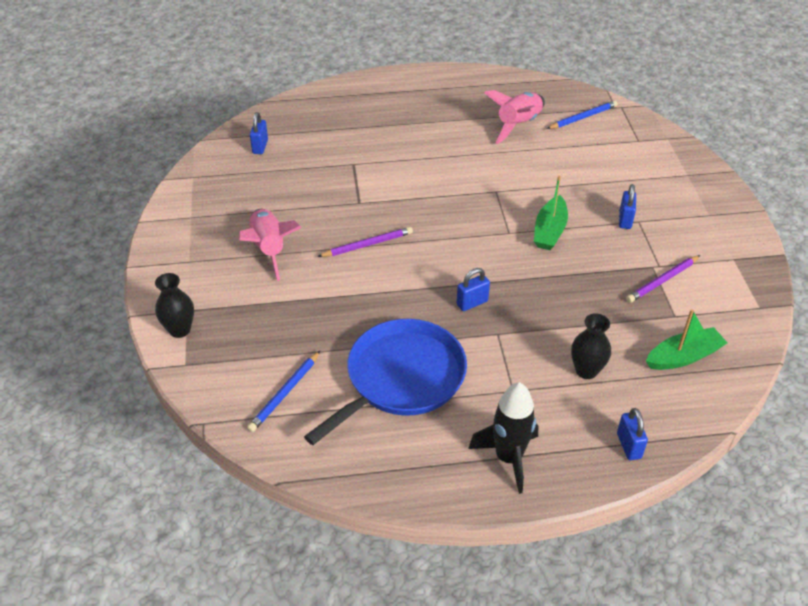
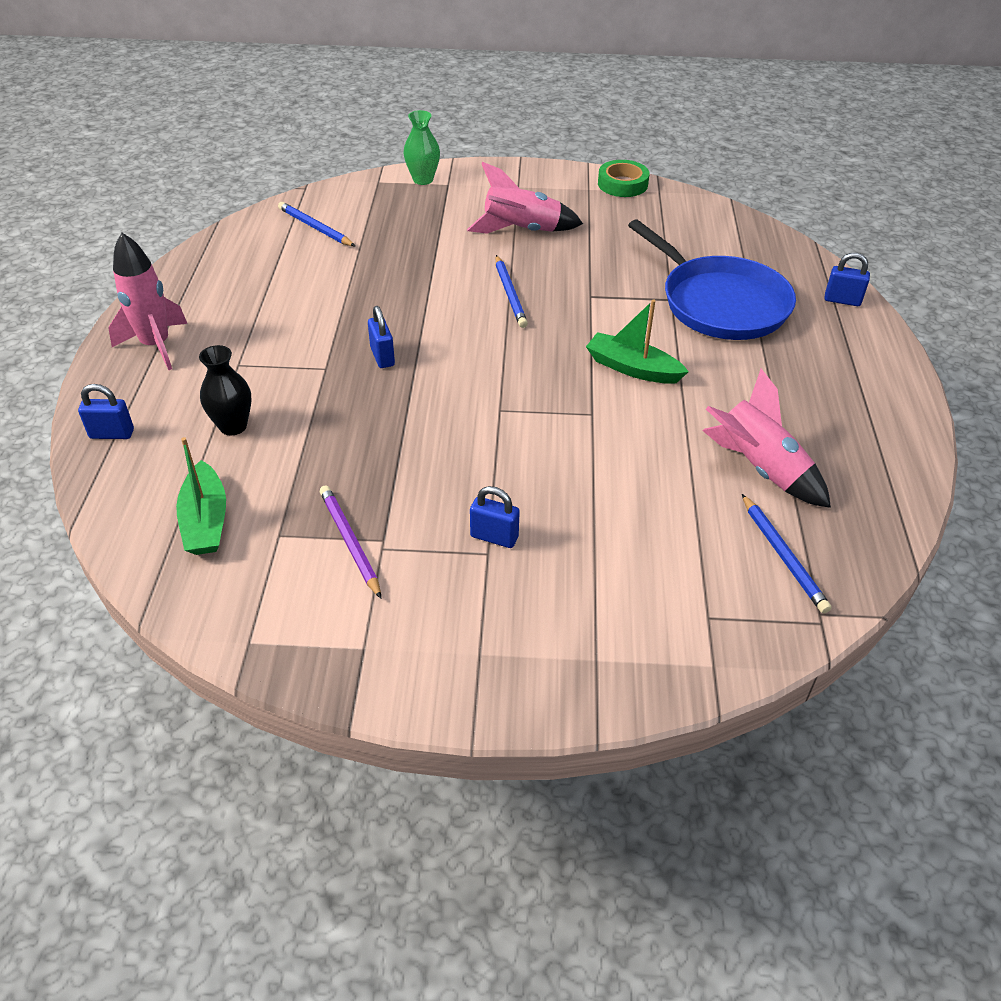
camera: 100 degrees right, 0 degrees up
(180, 330) = (423, 180): black vase -> green vase
(181, 197) = (622, 184): none -> green tape
(260, 147) = (713, 235): blue padlock -> blue padlock (842, 300)
(367, 245) = (510, 294): purple pencil -> blue pencil
(401, 379) = (296, 293): blue pan -> blue pan (720, 303)
(508, 458) = (156, 346): black rocket -> pink rocket
(550, 231) = (492, 449): green boat -> green boat (632, 368)

